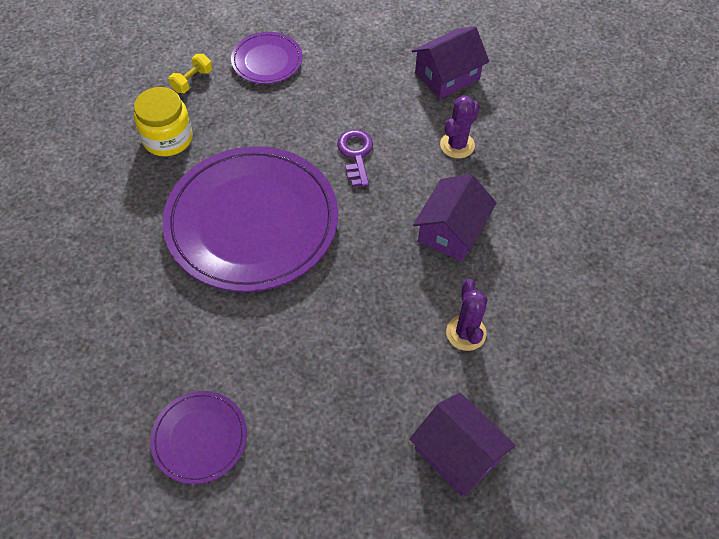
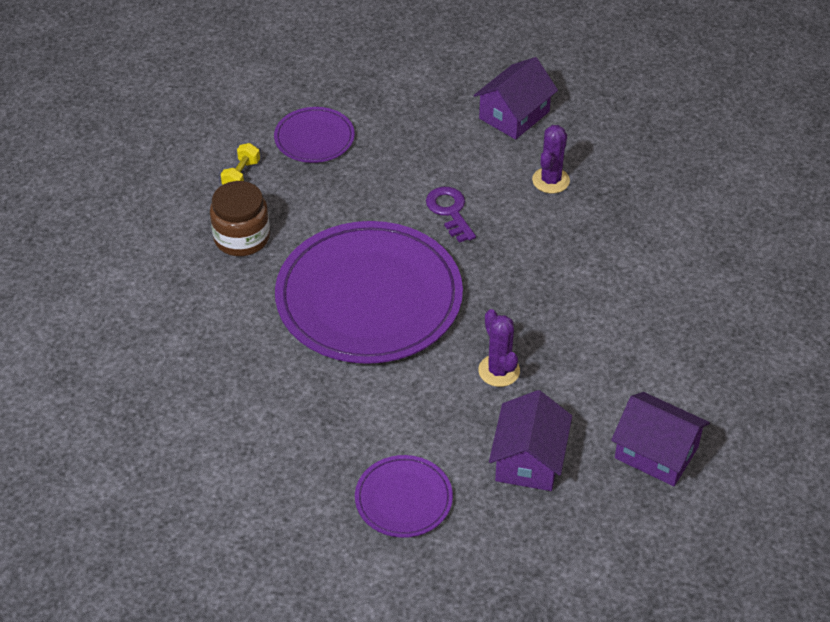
camera: 15 degrees left, 10 degrees down
(168, 138) = (242, 238): yellow jar -> brown jar
(451, 231) = (576, 262): purple house -> purple house (529, 459)
(466, 333) = (625, 349): purple cactus -> purple cactus (499, 371)

